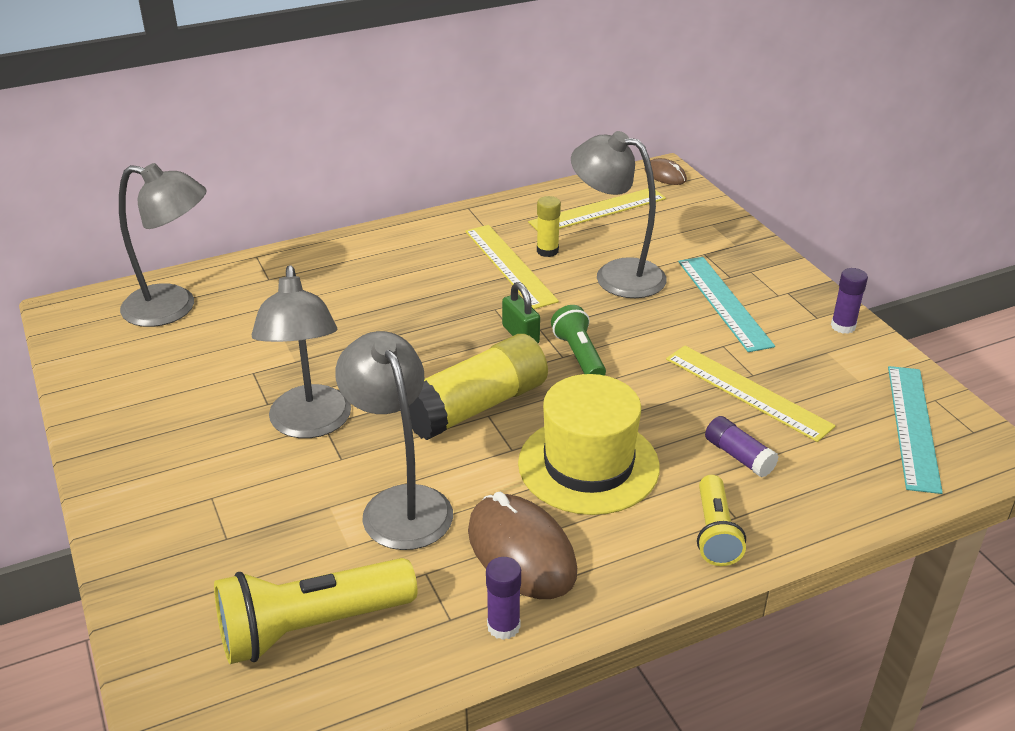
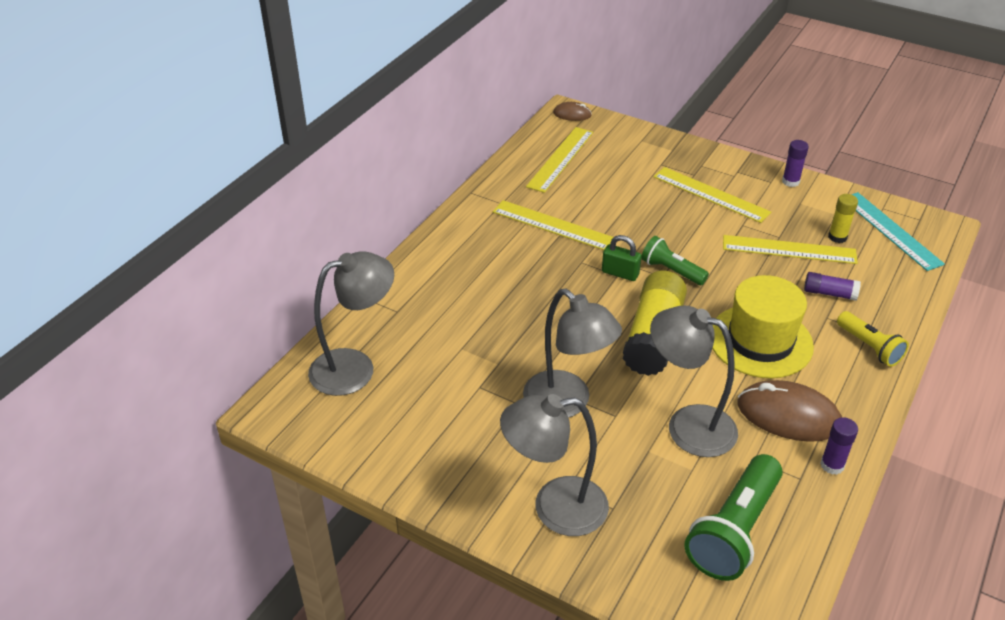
camera: 35 degrees left, 5 degrees up
(311, 627) = (734, 531): yellow flashlight -> green flashlight
(547, 251) = (564, 204): yellow glue stick -> yellow glue stick (837, 237)
(616, 275) = (627, 203): grey lamp -> grey lamp (554, 508)
(724, 302) = (711, 194): turquoise ruler -> yellow ruler

